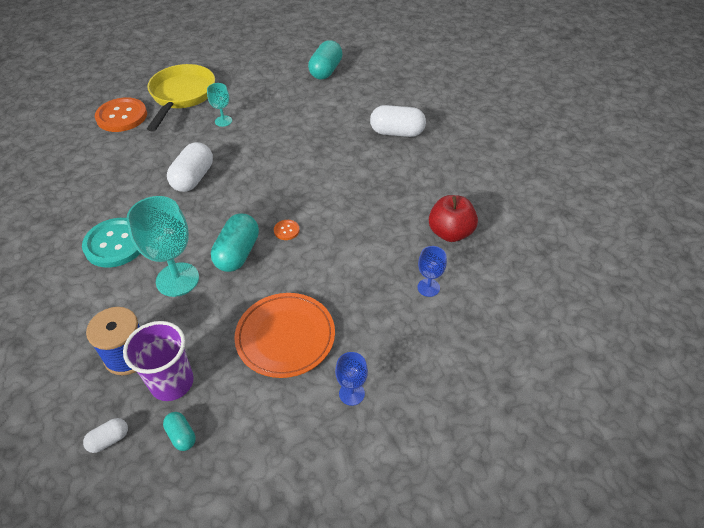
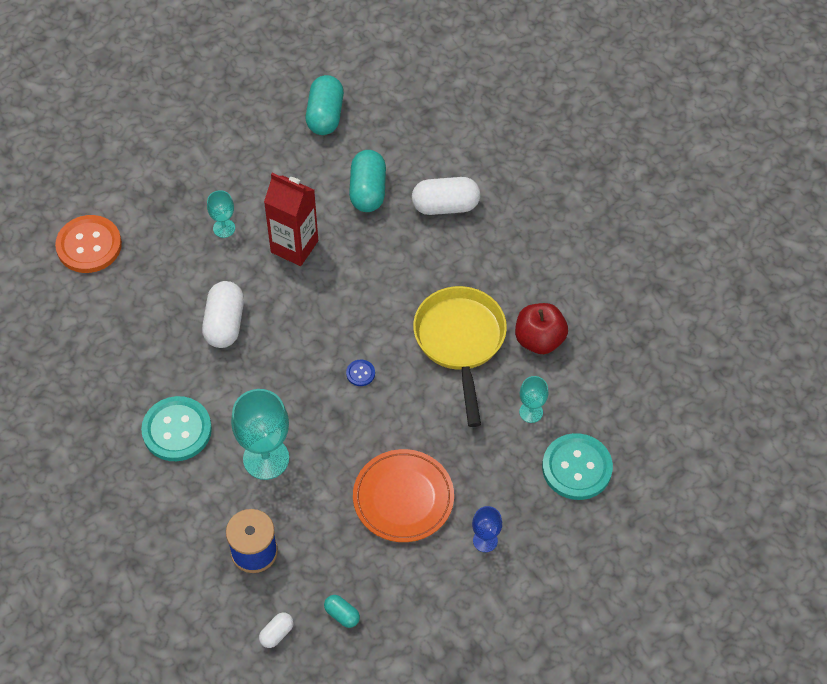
camera: 15 degrees left, 10 degrees up
(172, 382) = (310, 568): purple cup -> none
(181, 96) = (151, 196): yellow pan -> yellow pan (460, 342)
(238, 253) = (318, 413): turquoise capsule -> turquoise capsule (368, 191)
(270, 139) = (294, 246): none -> red carton
(286, 230) = (360, 373): orange button -> blue button
(428, 287) = (531, 412): blue goblet -> turquoise goblet
(462, 344) = (577, 468): none -> turquoise button

